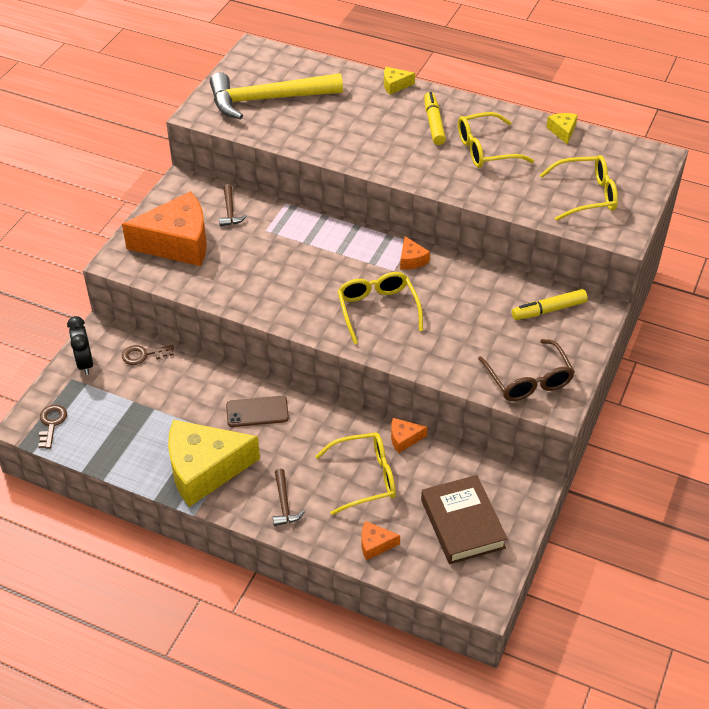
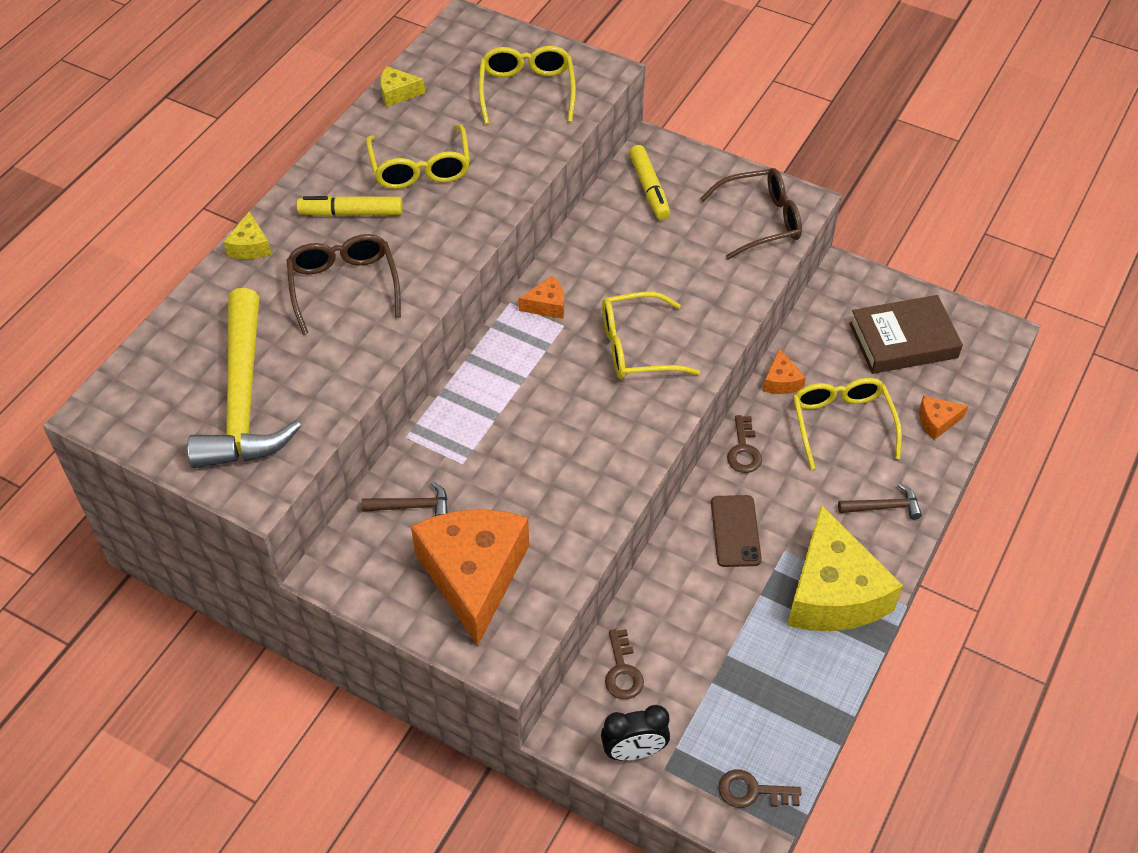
camera: 85 degrees left, 5 degrees up
(332, 416) = (744, 450): none -> brown key
(366, 128) = (344, 286): none -> brown glasses
(375, 544) = (937, 421): orange cheese -> orange cheese turned 75 degrees clockwise

